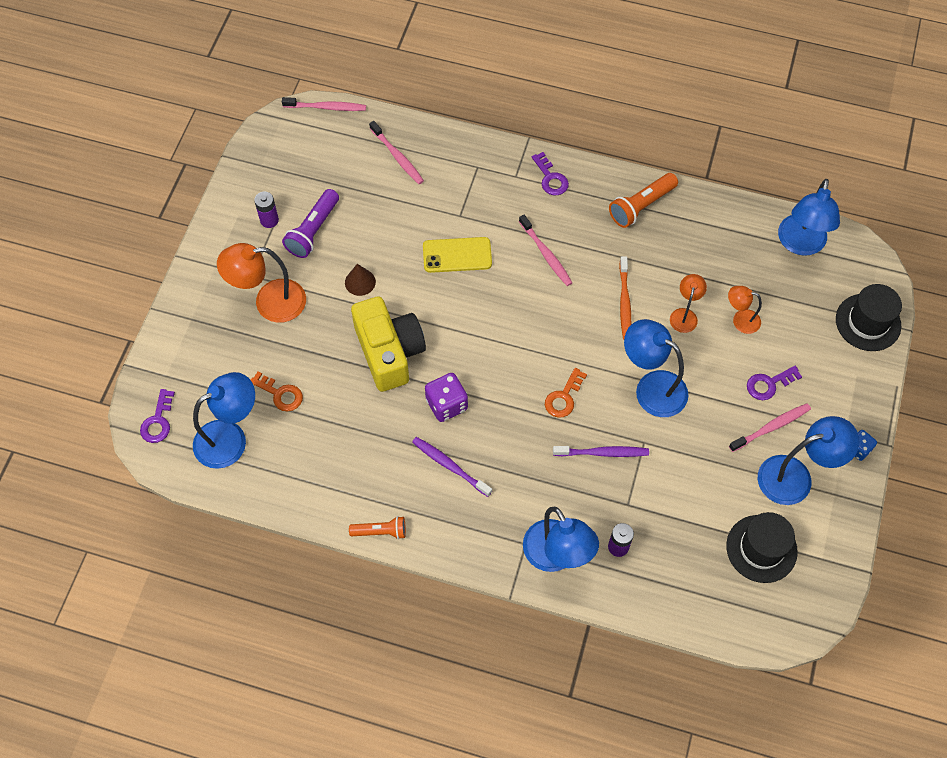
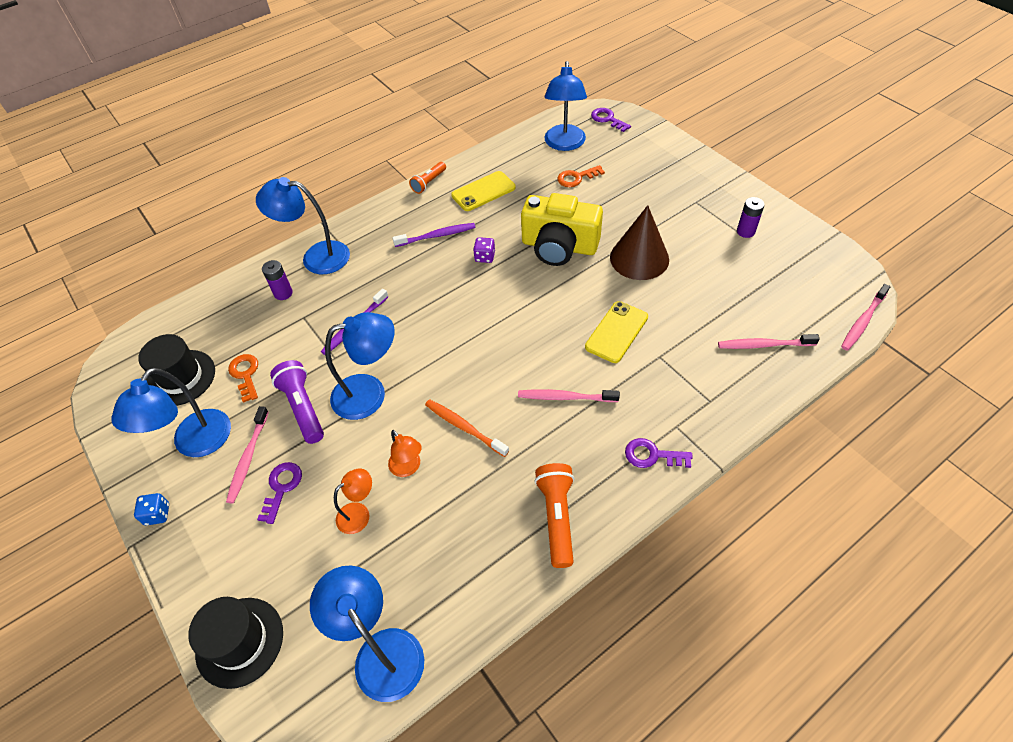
camera: 130 degrees right, 10 degrees down
(269, 302) = (661, 201): orange lamp -> none
(313, 230) = (715, 253): purple flashlight -> purple flashlight (303, 408)
(358, 467) = (483, 192): none -> yellow phone
(360, 282) = (639, 258): brown cone -> brown cone, size x1.96
(446, 404) = (485, 257): purple dice -> purple dice, size x0.61
(563, 397) = (421, 329): orange key -> orange key (245, 374)

